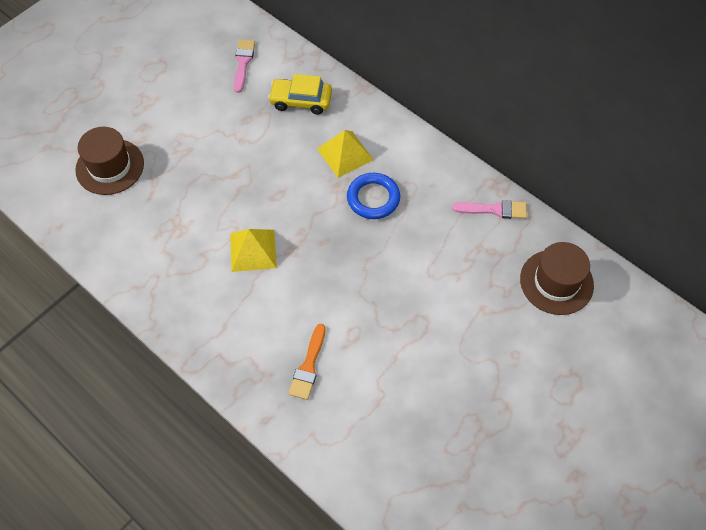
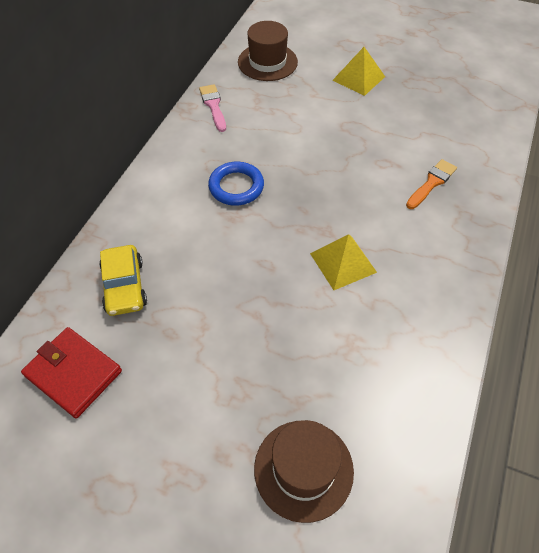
camera: 110 degrees left, 5 degrees down
(243, 63) = (73, 373): pink brush -> red wallet
(308, 366) = (431, 183): orange brush -> orange brush turned 45 degrees counterclockwise
(345, 154) = (189, 223): yellow pyramid -> yellow pyramid (359, 78)

